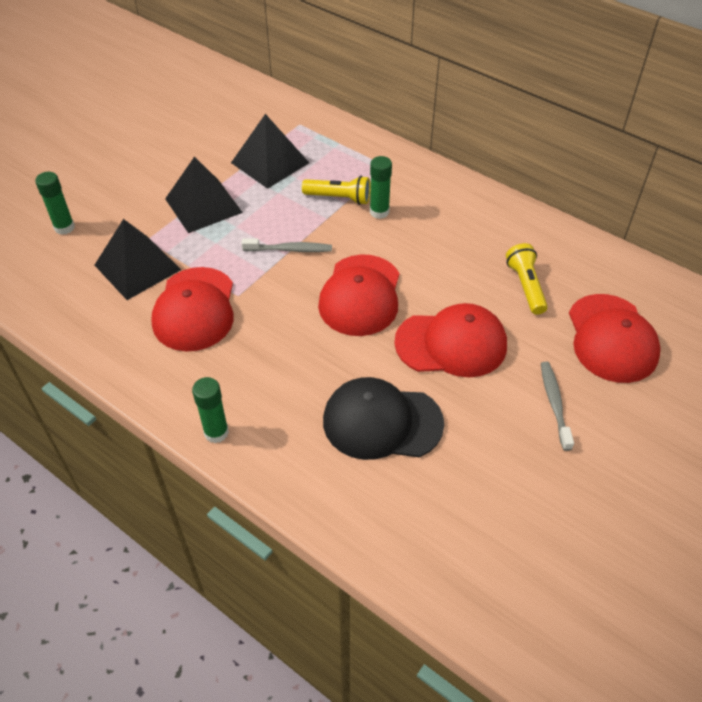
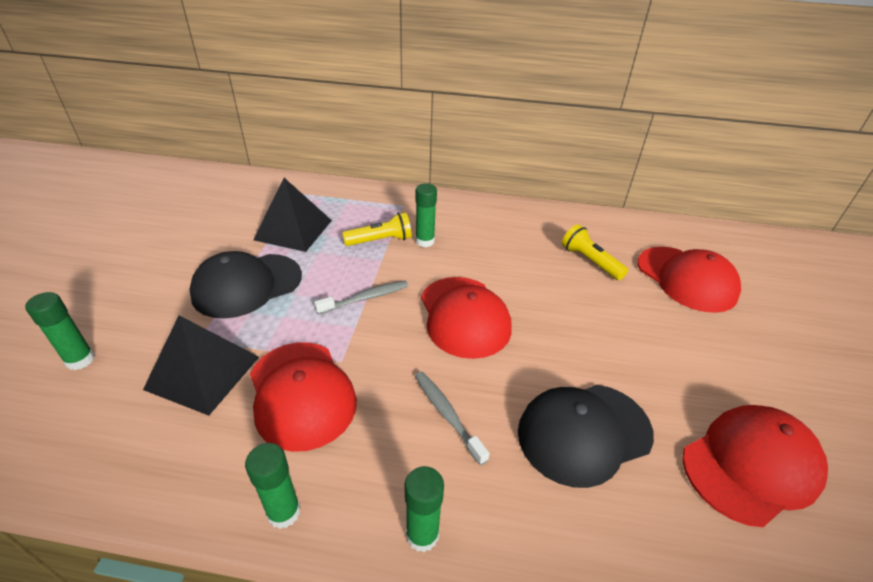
camera: 30 degrees left, 10 degrees down
(141, 381) = (284, 512): none -> green glue stick
(203, 205) = (247, 285): black pyramid -> black cap
(451, 344) = (577, 330): red cap -> red cap (751, 465)
(554, 404) = (702, 348): grey toothbrush -> grey toothbrush (447, 415)

